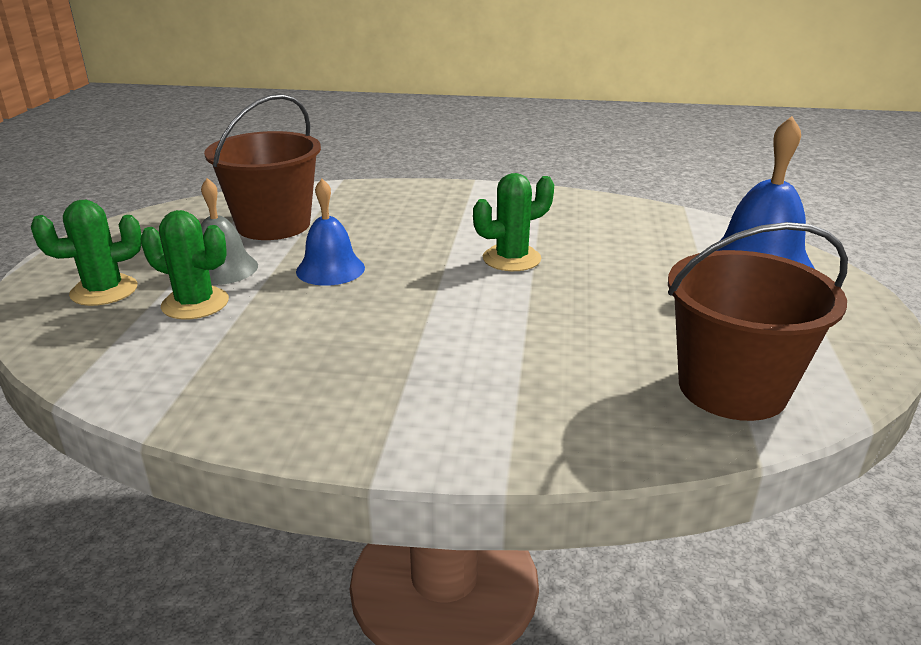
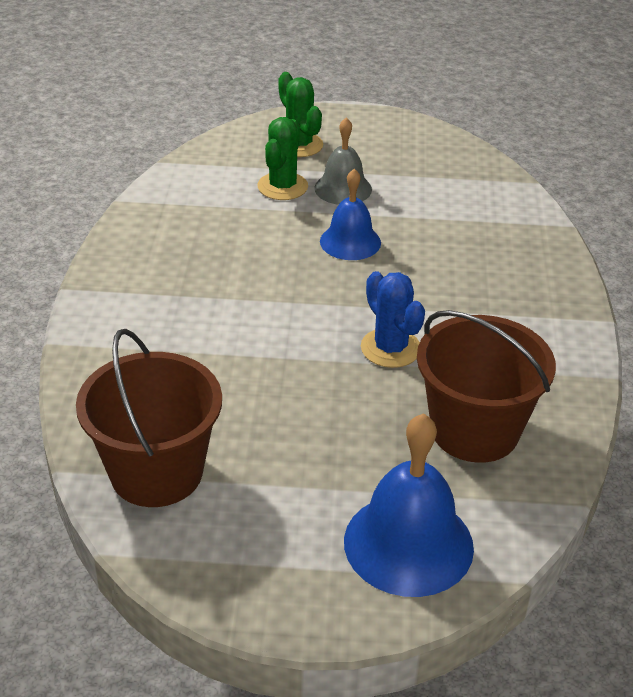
camera: 85 degrees right, 10 degrees up
(273, 225) = (437, 200): brown bucket -> brown bucket (474, 430)
(511, 259) = (390, 348): green cactus -> blue cactus

